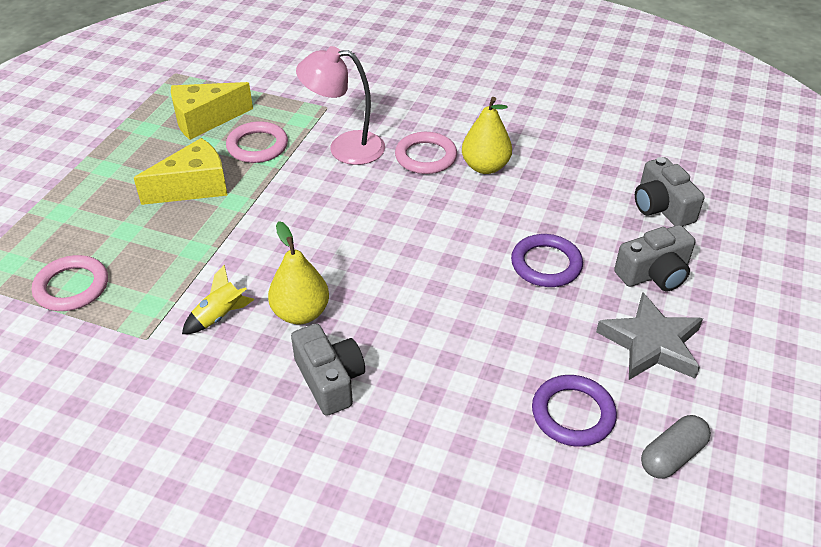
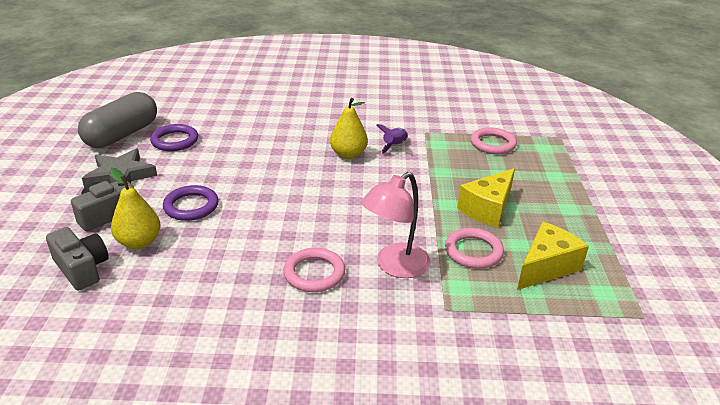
camera: 160 degrees right, 10 degrees down
(219, 316) = (394, 146): yellow rocket -> purple rocket
(329, 380) = (313, 133): grey camera -> none
(345, 148) = (395, 266): pink lamp -> pink lamp turned 150 degrees clockwise
(485, 167) = (253, 274): yellow pear -> yellow pear (139, 242)
(672, 456) = (122, 135): grey capsule -> grey capsule, size x1.92

